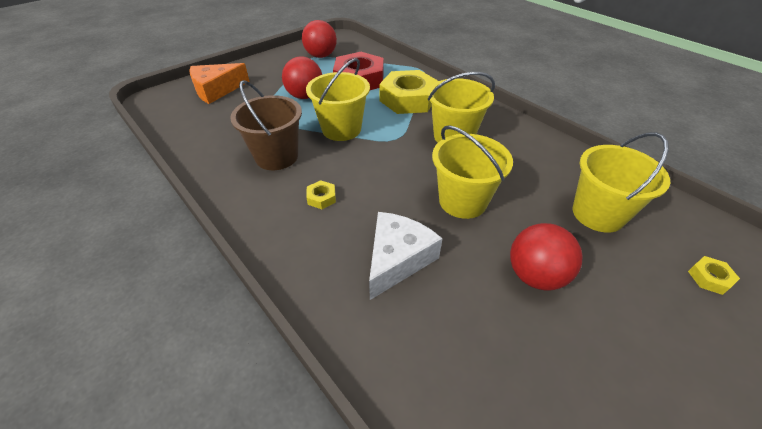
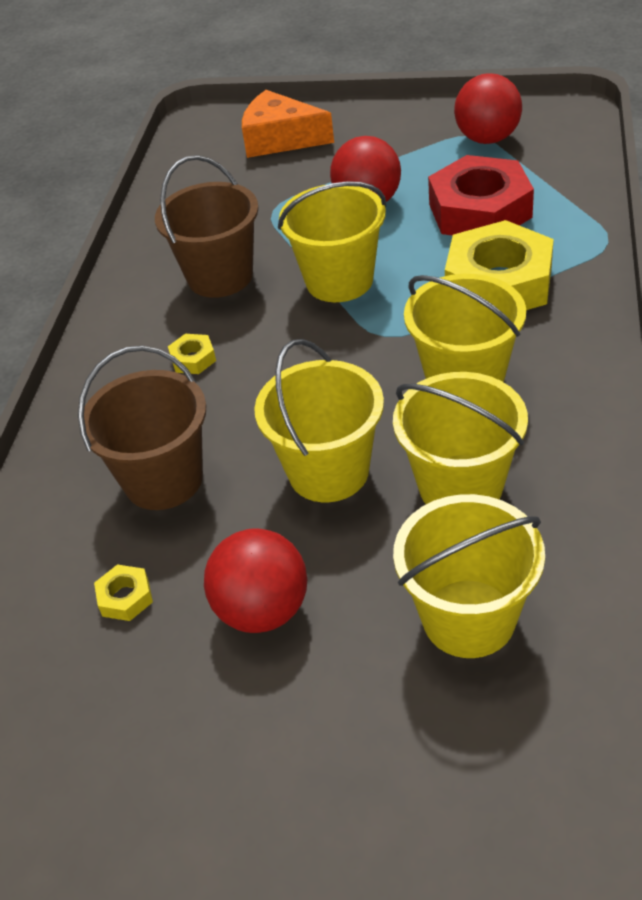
camera: 55 degrees right, 0 degrees up
(397, 259) = (163, 479): white cheese -> brown bucket
(516, 172) = (460, 486): none -> yellow bucket
(709, 278) = (460, 801): yellow nut -> yellow nut (125, 597)

